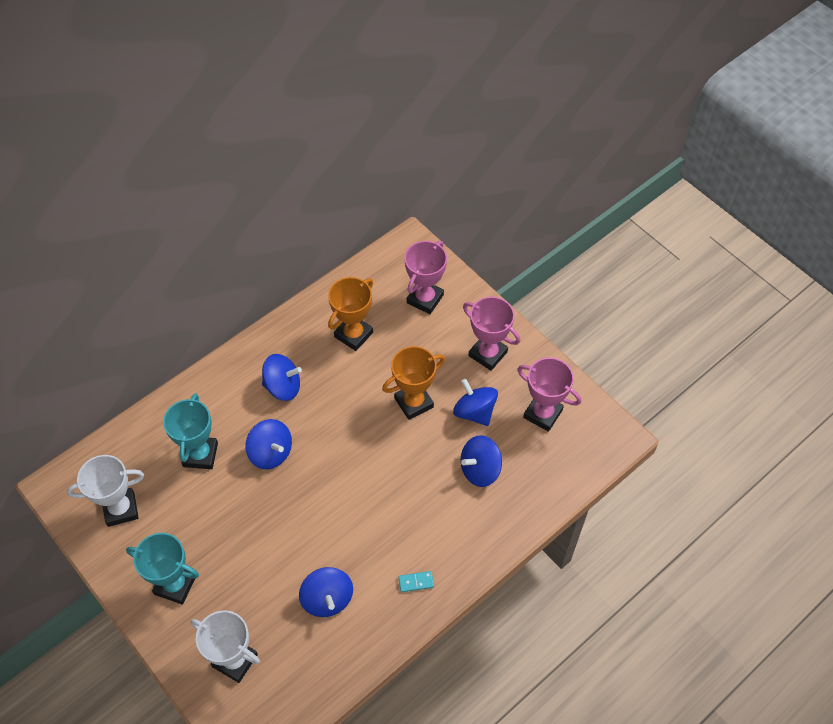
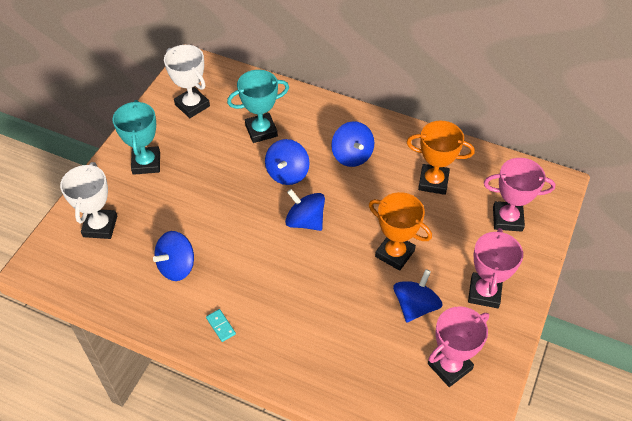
camera: 65 degrees right, 5 degrees down
(480, 469) = (357, 334): blue spinning top -> blue spinning top (305, 221)
(542, 414) = (449, 366): pink trophy -> pink trophy turned 45 degrees clockwise

